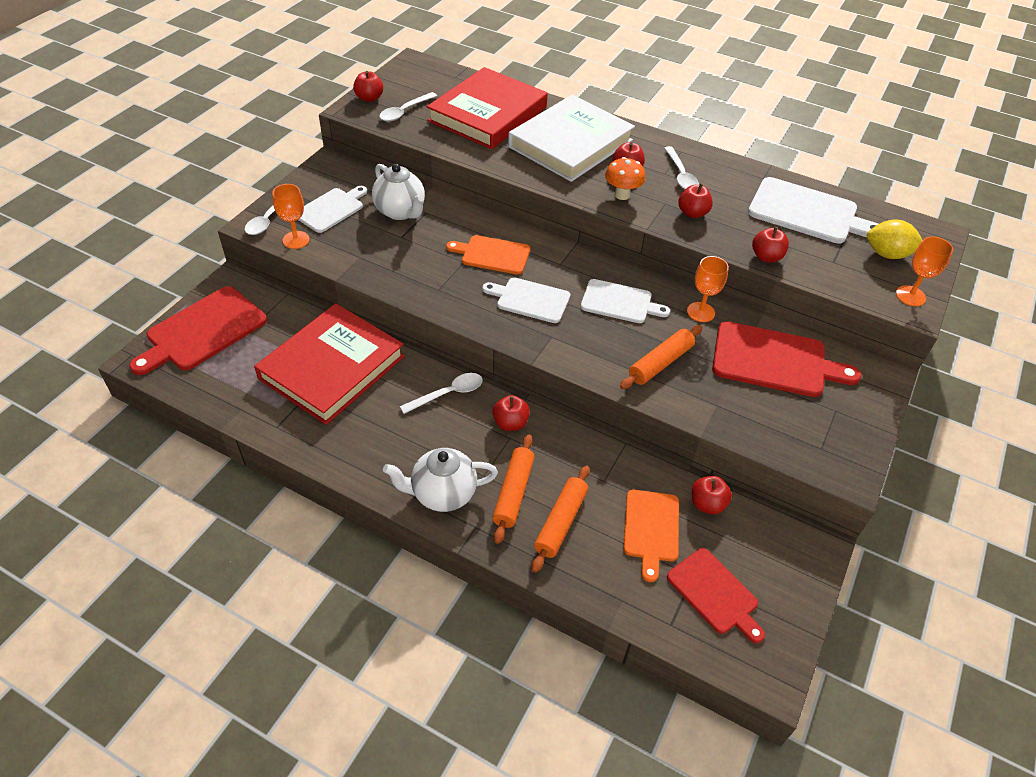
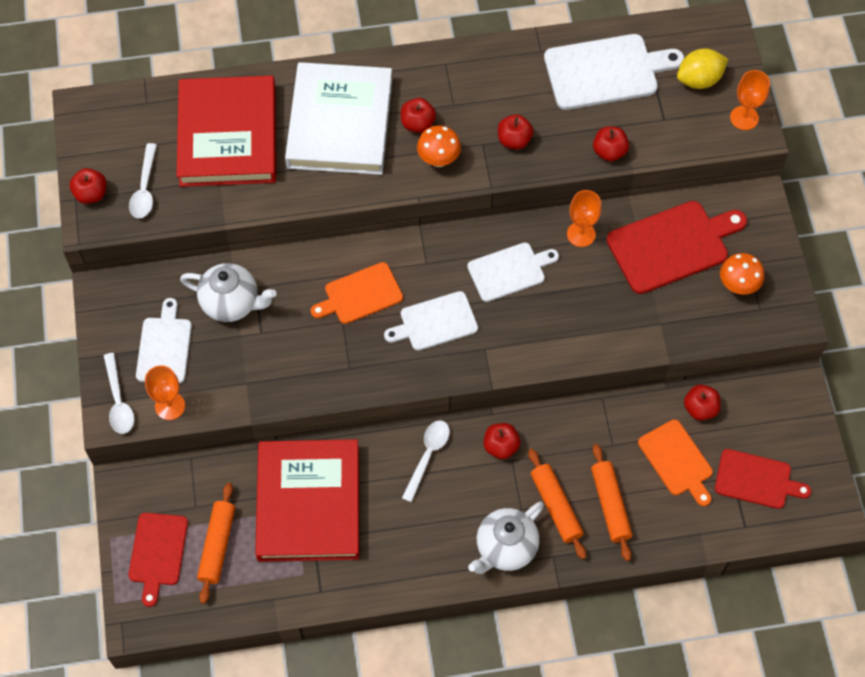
camera: 35 degrees left, 15 degrees up
(203, 331) = (158, 553): red cutting board -> red cutting board, size x0.64
(660, 363) = (589, 313): orange rolling pin -> orange rolling pin (217, 545)
(680, 175) = (468, 97): white spoon -> none
(813, 420) = (737, 286): none -> orange mushroom

